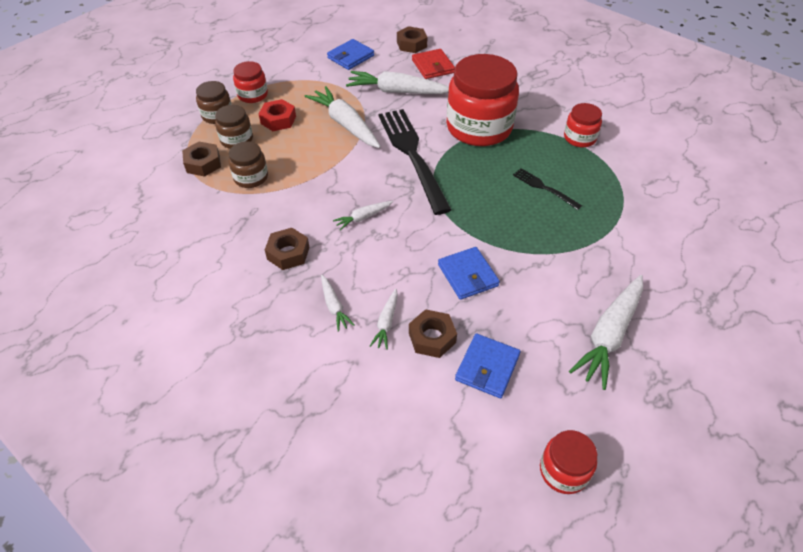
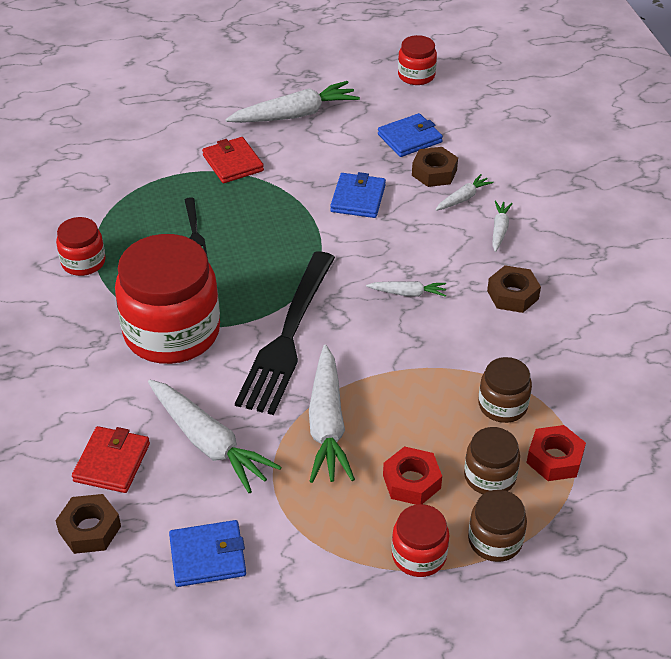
camera: 145 degrees left, 5 degrees down
(203, 163) = (554, 459): brown nut -> red nut
(592, 255) = (233, 163): none -> red wallet

